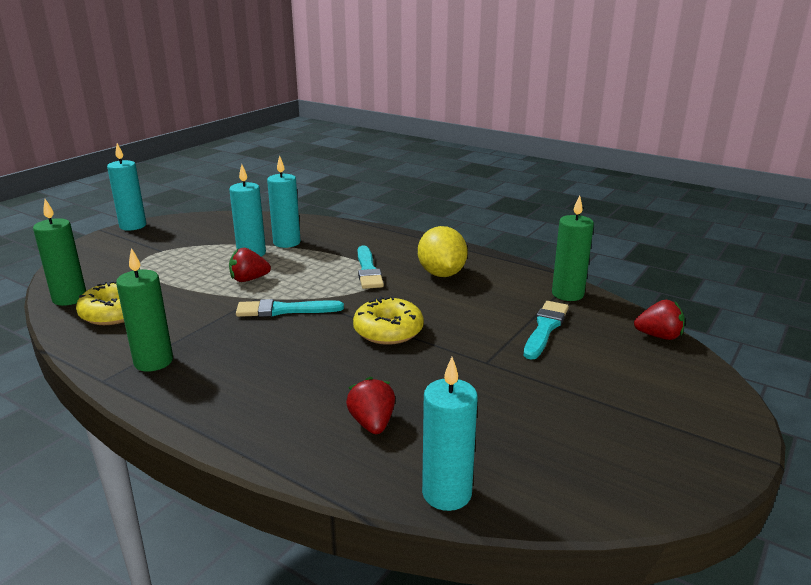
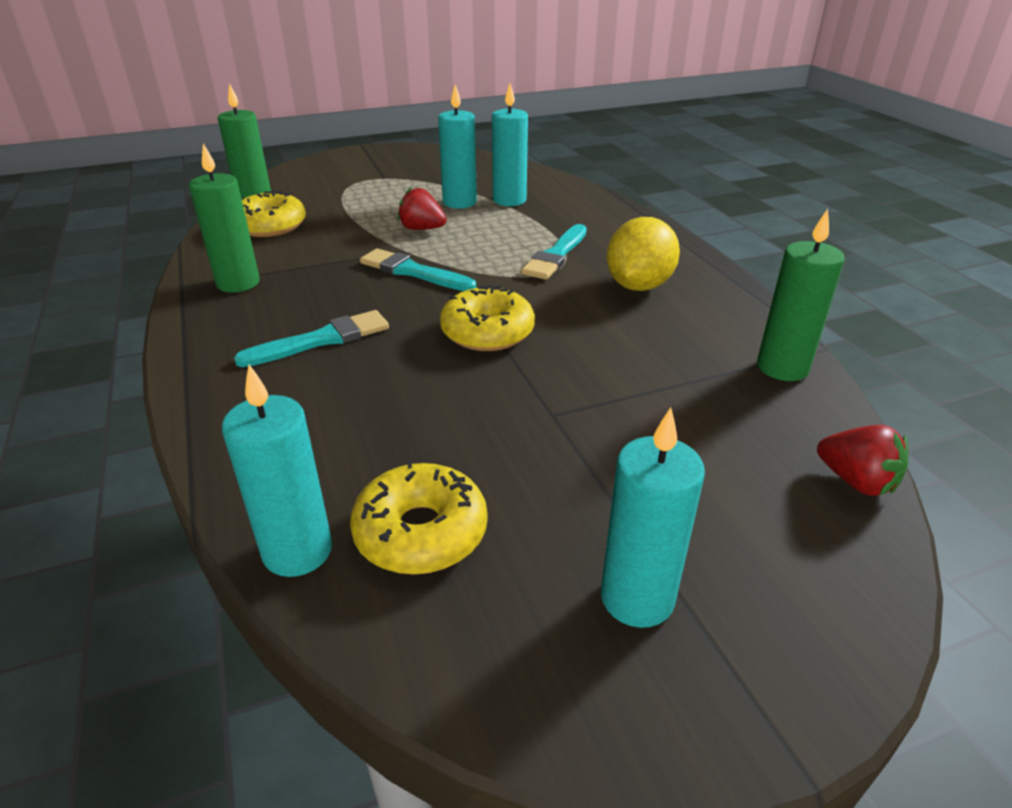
camera: 35 degrees right, 10 degrees up
(133, 226) = (390, 147): turquoise candle -> turquoise candle (637, 598)
(372, 423) = (333, 430): red strawberry -> none
(500, 451) = (421, 532): none -> yellow donut
(545, 328) = (688, 401): turquoise brush -> turquoise brush (322, 340)

